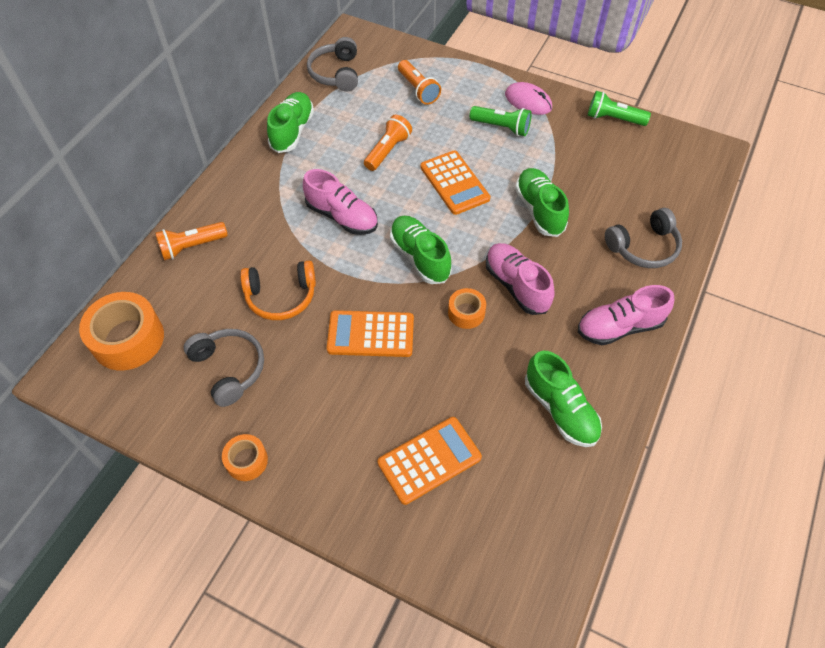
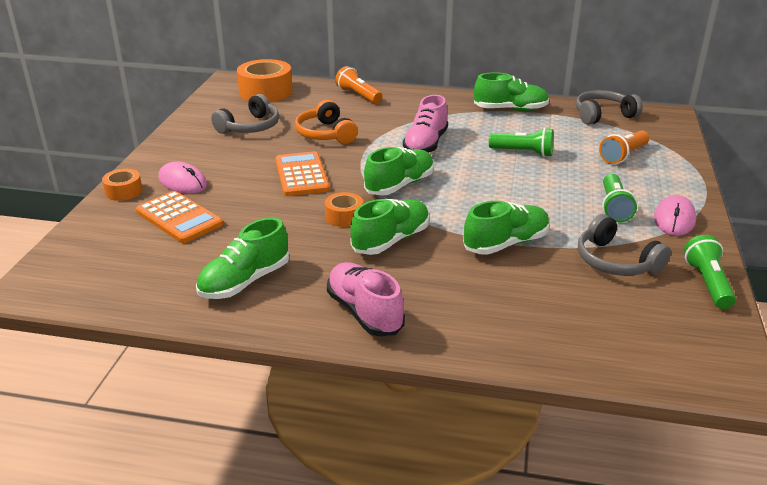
camera: 75 degrees right, 25 degrees down
(246, 461) = (171, 146): orange tape -> orange tape (124, 191)
(348, 452) = (182, 182): none -> pink mouse
(388, 151) = (523, 152): orange flashlight -> green flashlight
(454, 183) = (507, 190): orange calculator -> none
(516, 286) = (391, 240): pink shoe -> green shoe
(643, 247) = (497, 323): grey headphones -> grey headphones (615, 261)

